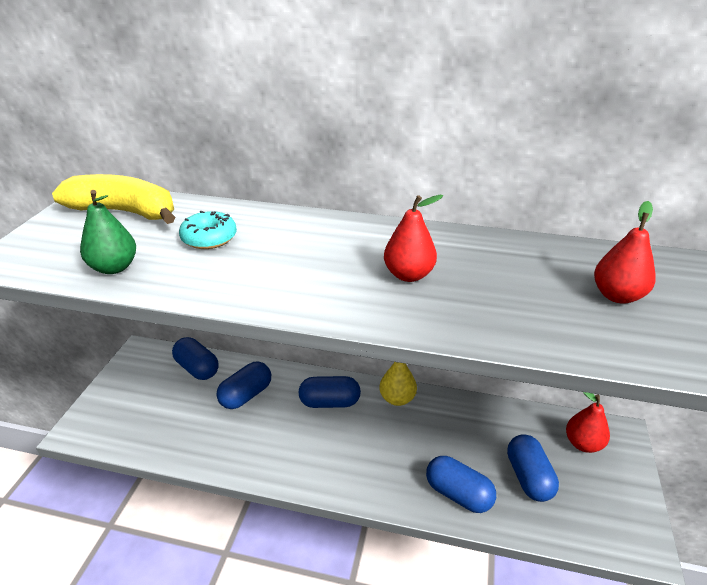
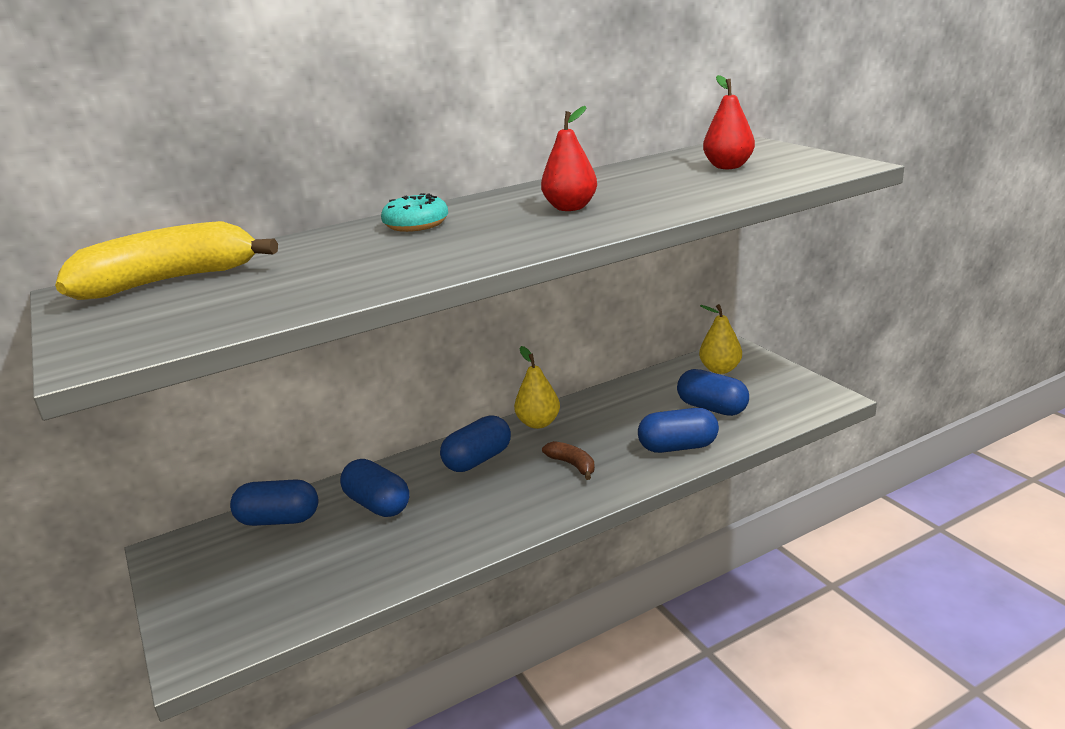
camera: 40 degrees left, 10 degrees down
(114, 268) = (269, 305): green pear -> none
(209, 238) = (330, 257): turquoise donut -> turquoise donut (416, 224)
(246, 395) = (377, 505): blue capsule -> blue capsule turned 45 degrees counterclockwise
(374, 452) = (572, 465): none -> brown banana
(583, 444) = (720, 369): red pear -> yellow pear

